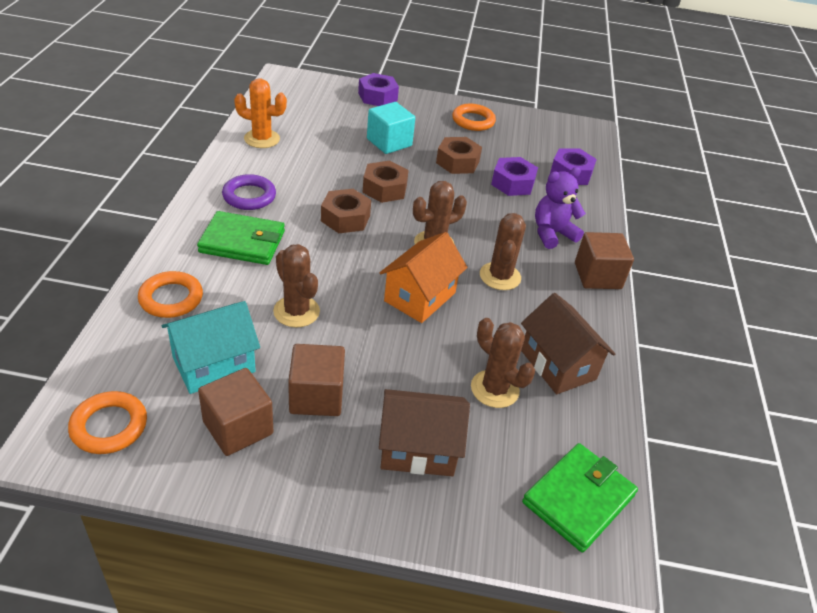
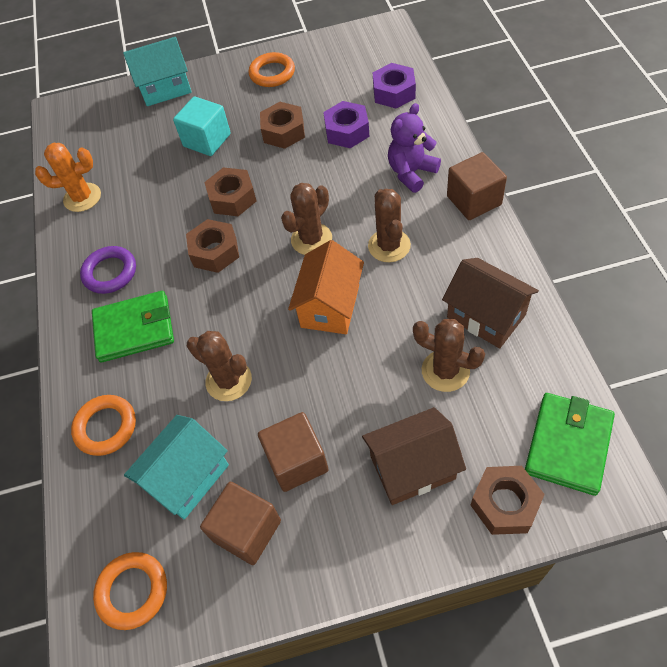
camera: 10 degrees left, 15 degrees up
(377, 97) = (165, 88): purple nut -> turquoise house
(488, 518) = (505, 503): none -> brown nut

